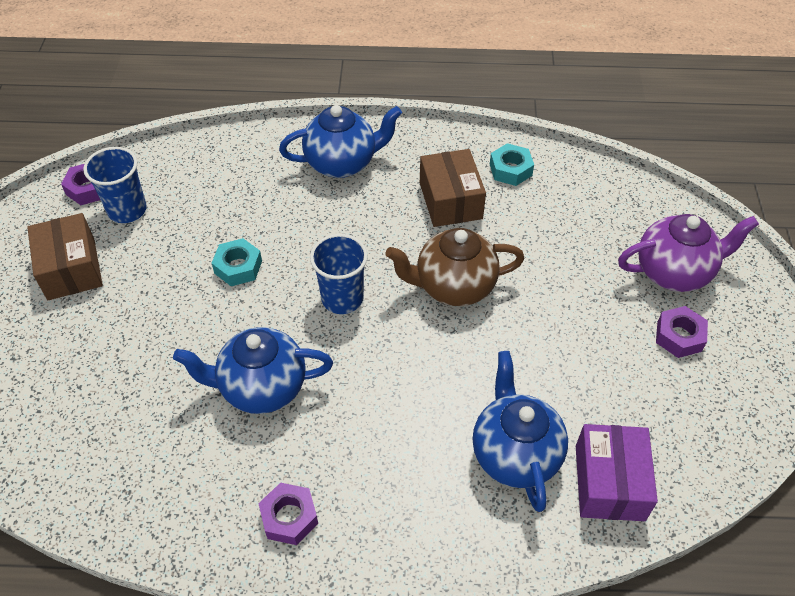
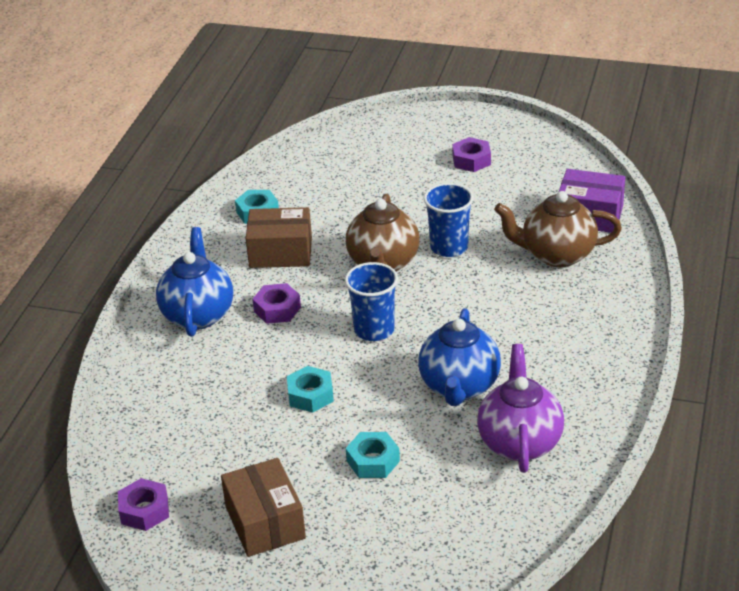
camera: 75 degrees left, 15 degrees down
(71, 269) = (265, 522): brown box -> brown box turned 75 degrees clockwise
(127, 210) = (194, 477): blue cup -> blue cup (449, 247)
(148, 332) = (373, 461): none -> turquoise nut
(289, 517) = (590, 378): purple nut -> purple nut (277, 309)
(515, 453) = (556, 255): blue teapot -> brown teapot
(674, 272) = (408, 150): purple teapot -> purple teapot (519, 442)

